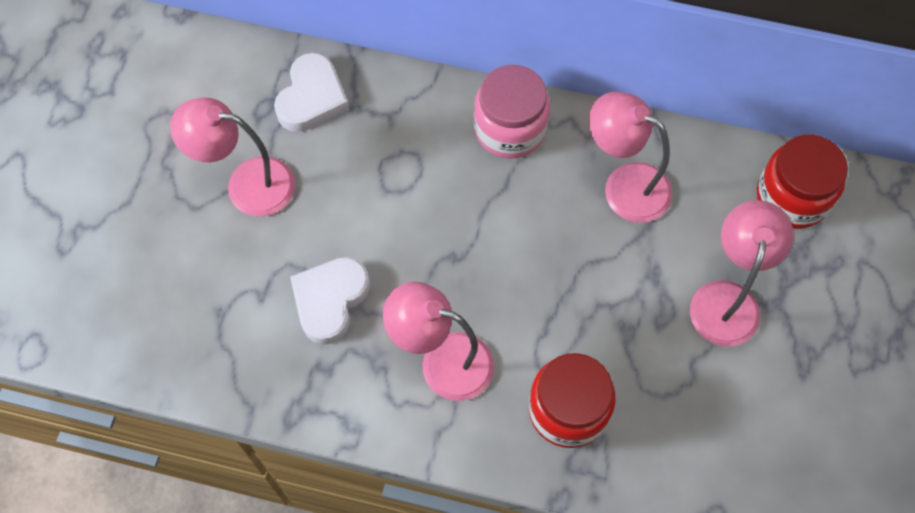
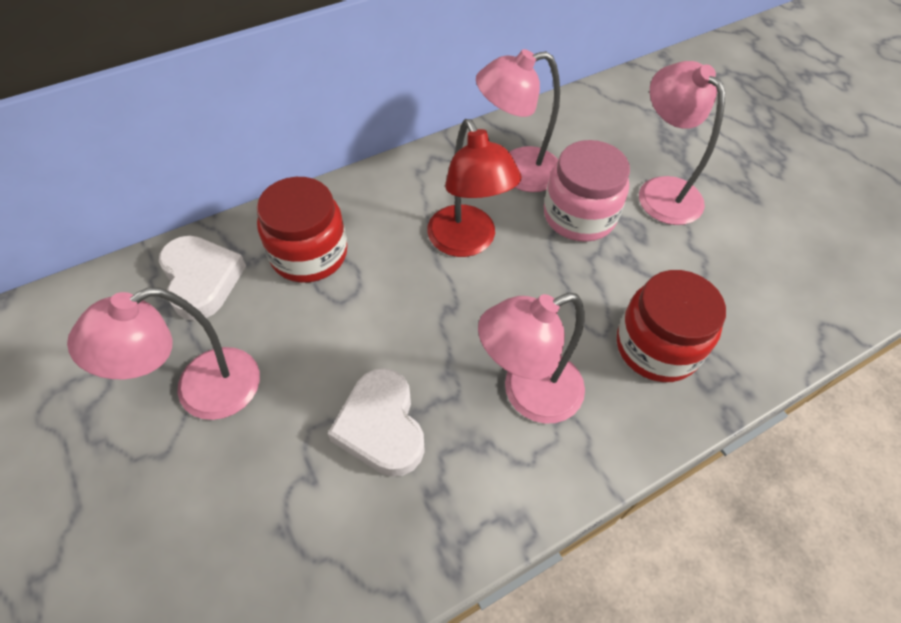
camera: 45 degrees left, 10 degrees down
(510, 129) = (395, 191): pink jar -> pink jar (579, 216)
(519, 216) = (467, 242): none -> red lamp
(792, 197) = (623, 108): red jar -> red jar (309, 254)

